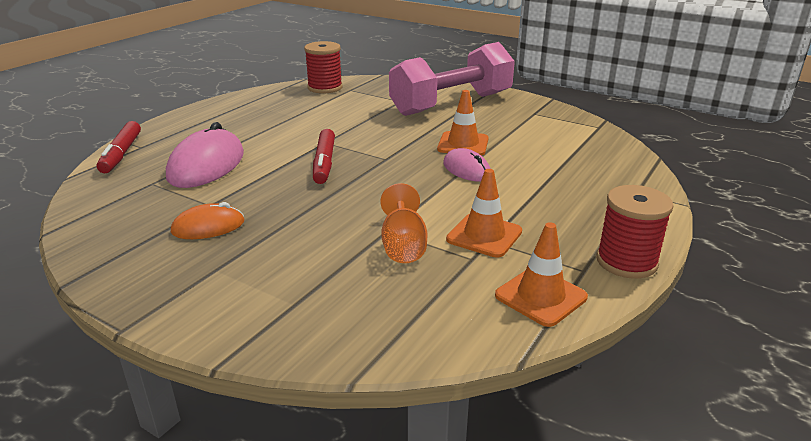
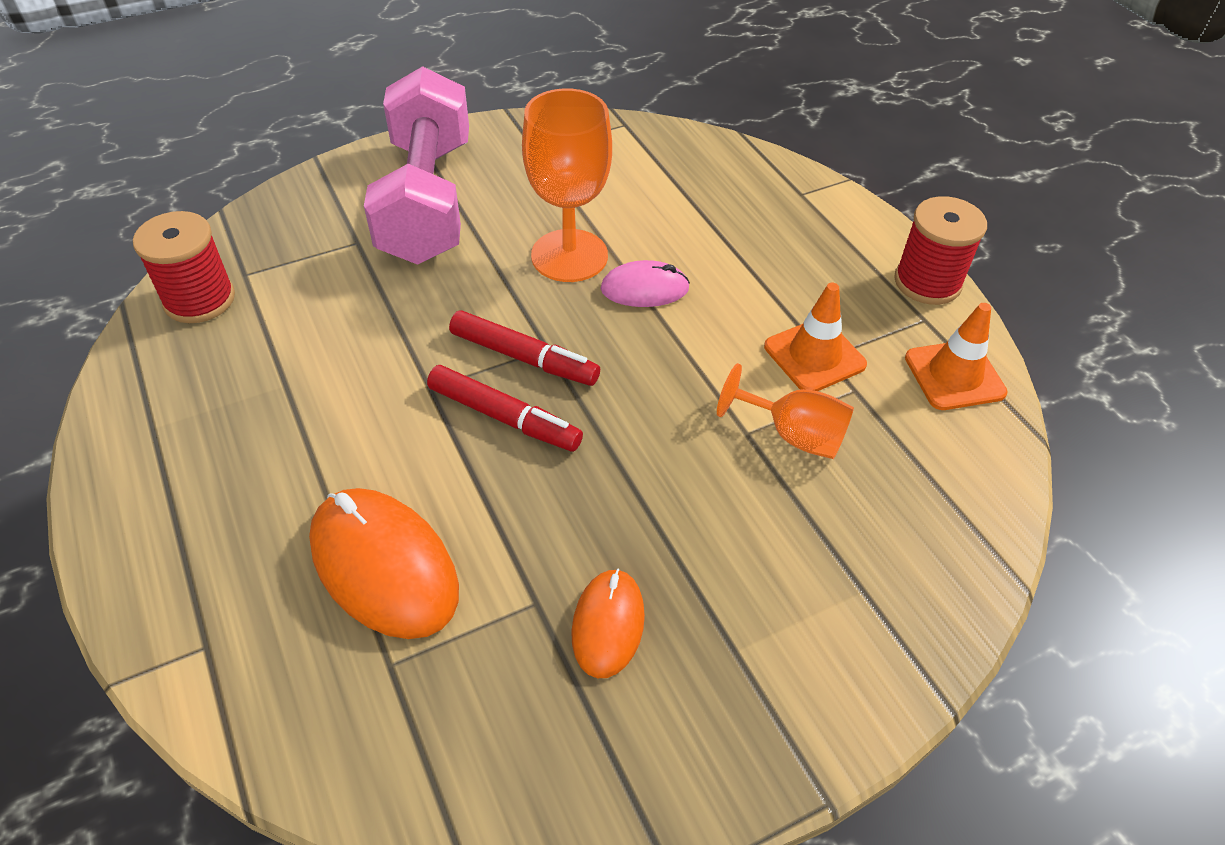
camera: 60 degrees left, 20 degrees up
(121, 154) = (211, 687): red marker -> red marker (524, 358)
(206, 165) = (384, 566): pink mouse -> orange mouse
(463, 144) = (569, 256): orange traffic cone -> orange goblet

